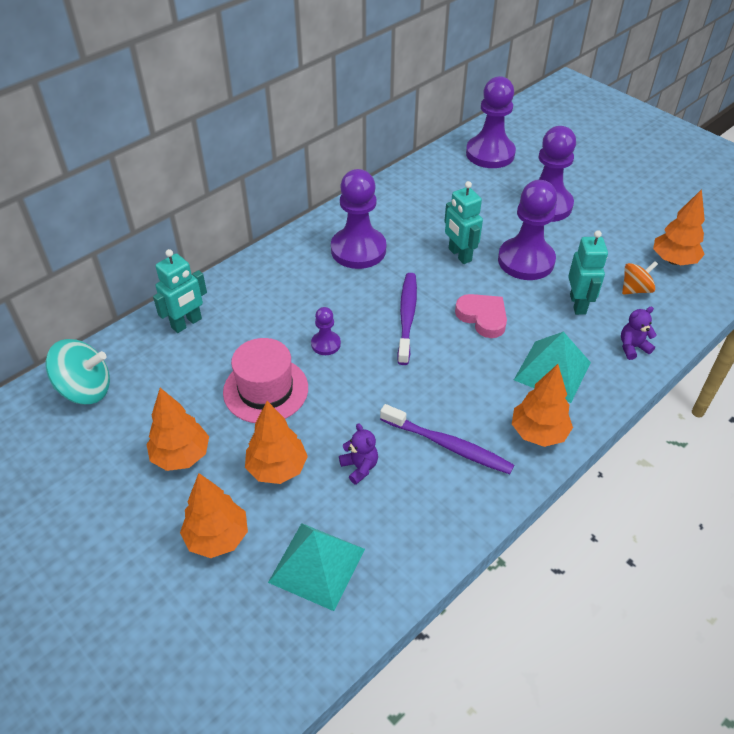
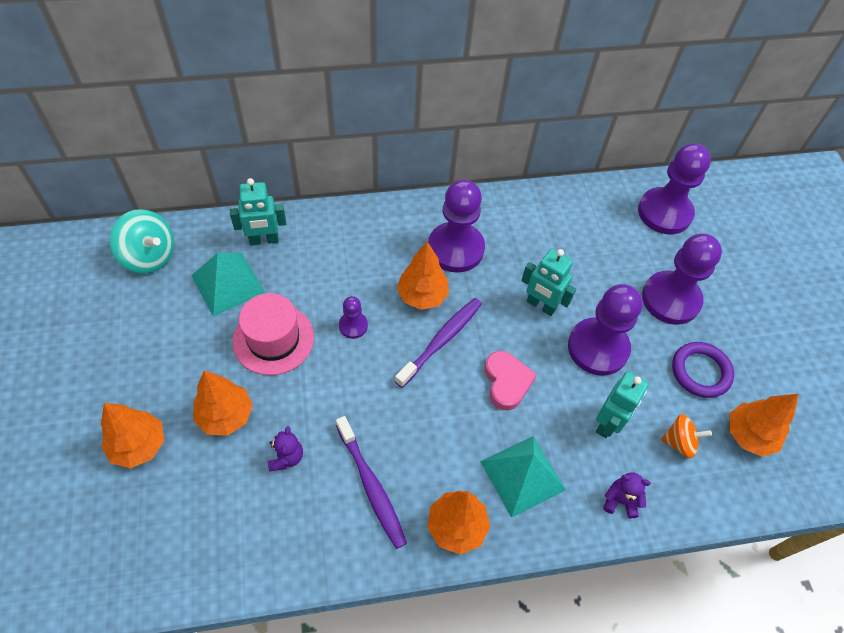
camera: 30 degrees right, 10 degrees up
(181, 456) = (169, 358): orange tree -> orange tree (422, 296)
(317, 565) = (186, 520): turquoise pyramid -> turquoise pyramid (228, 283)
(459, 255) = (541, 305): turquoise robot -> turquoise robot turned 60 degrees counterclockwise
(607, 239) = (700, 372): none -> purple ring

